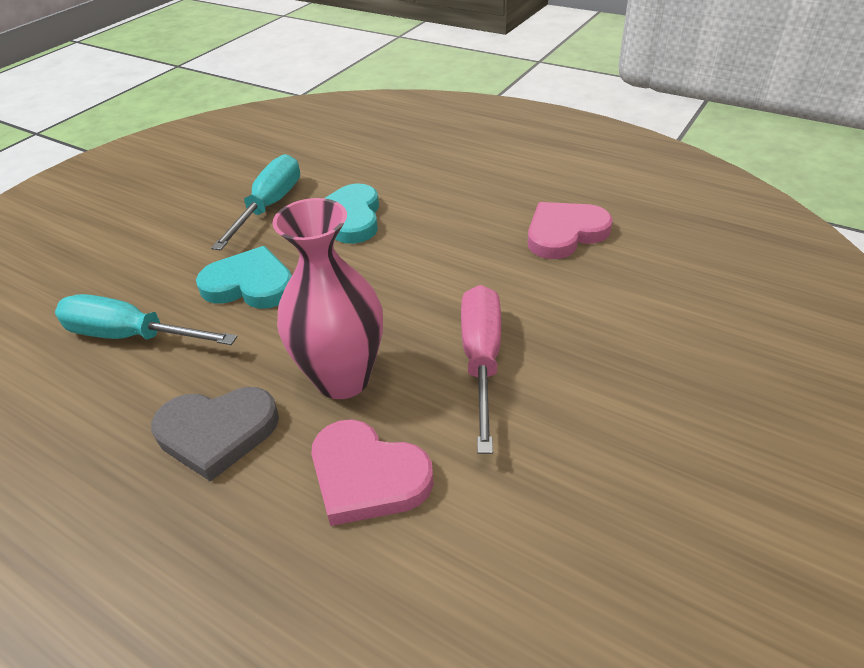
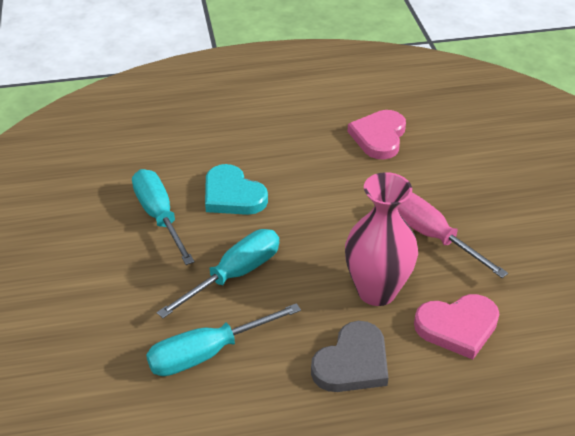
camera: 45 degrees left, 0 degrees up
(250, 284) = (234, 275): turquoise heart -> turquoise screwdriver

